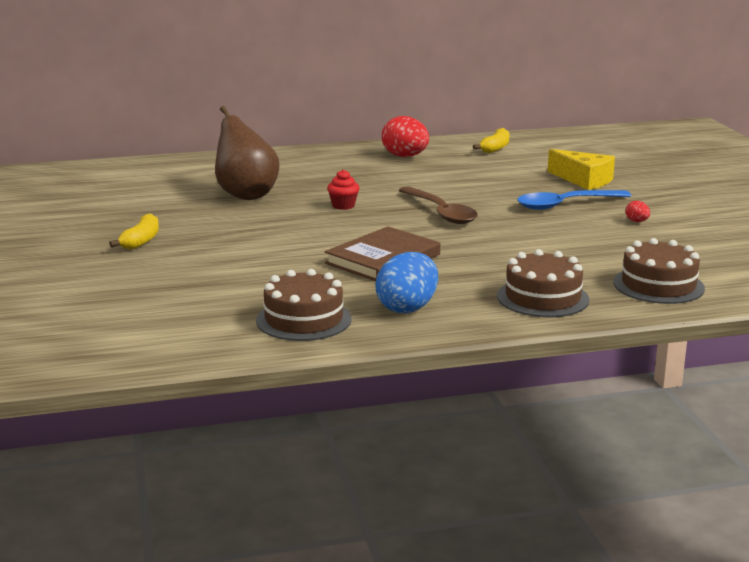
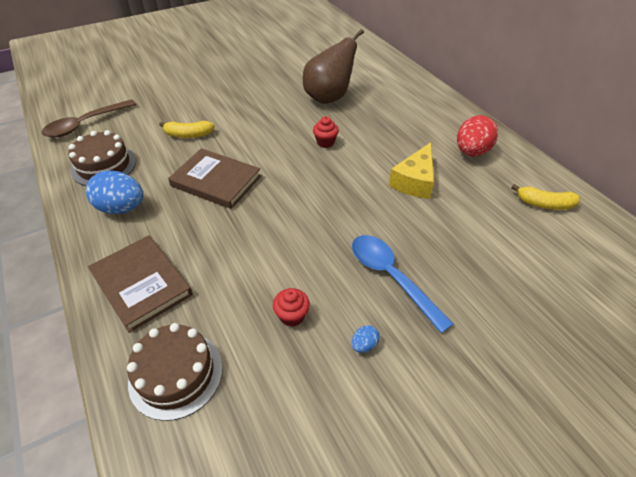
camera: 75 degrees right, 25 degrees up
(141, 241) = (229, 81): yellow banana -> yellow banana (188, 135)
(440, 212) = (331, 195): brown spoon -> brown spoon (86, 124)
(543, 298) = (141, 284): brown cake -> brown book
(584, 180) = (483, 286): yellow cheese -> yellow cheese (414, 181)
(601, 241) = (292, 316): none -> red cupcake
(637, 221) = (364, 345): red egg -> blue egg

